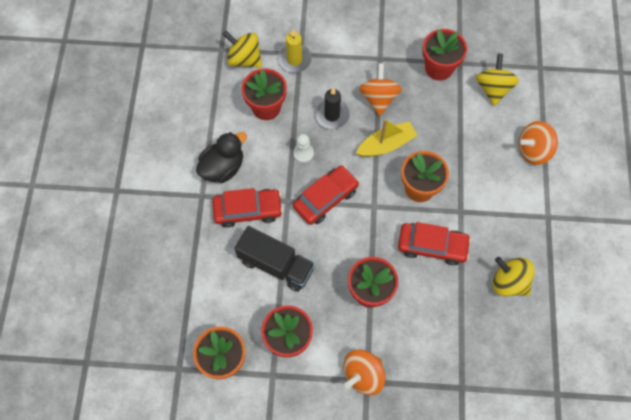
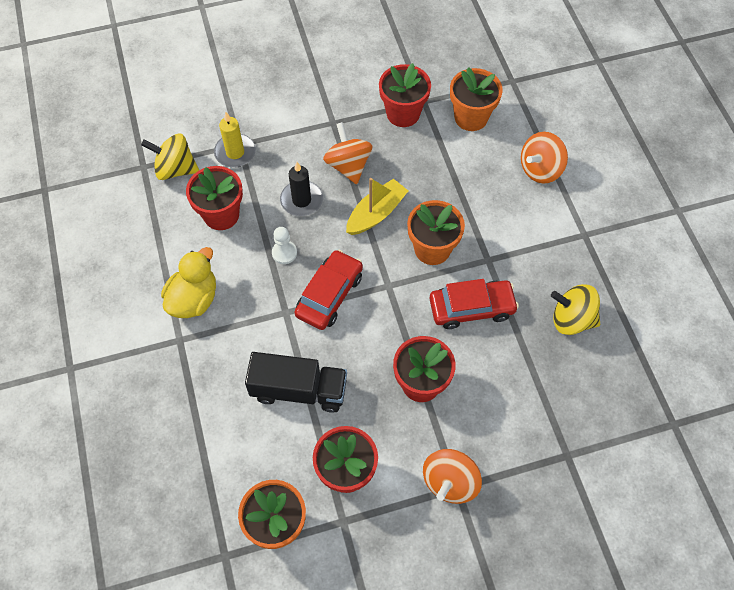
camera: 20 degrees left, 5 degrees down
(223, 168) = (194, 299): black duck -> yellow duck
(248, 210) = (242, 338): red car -> none
(493, 88) = (471, 117): yellow spinning top -> orange flower pot

